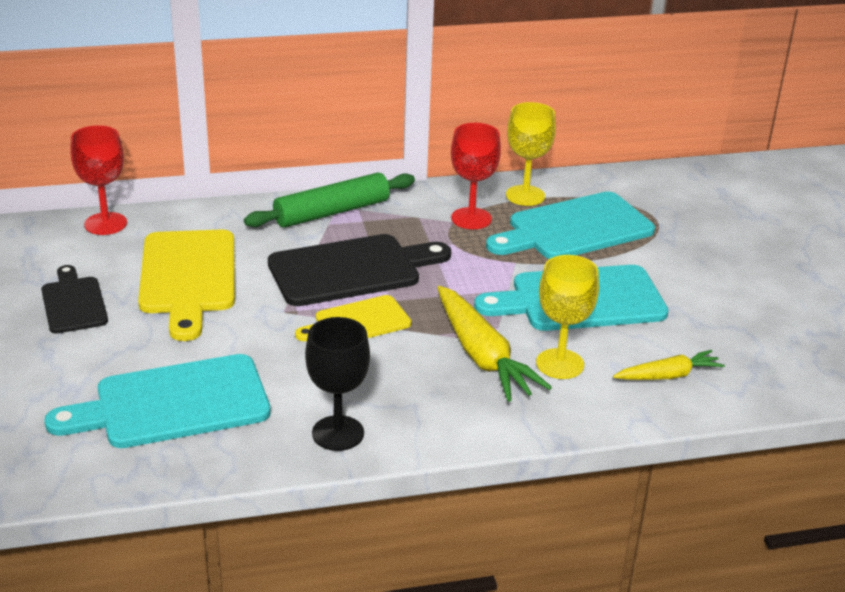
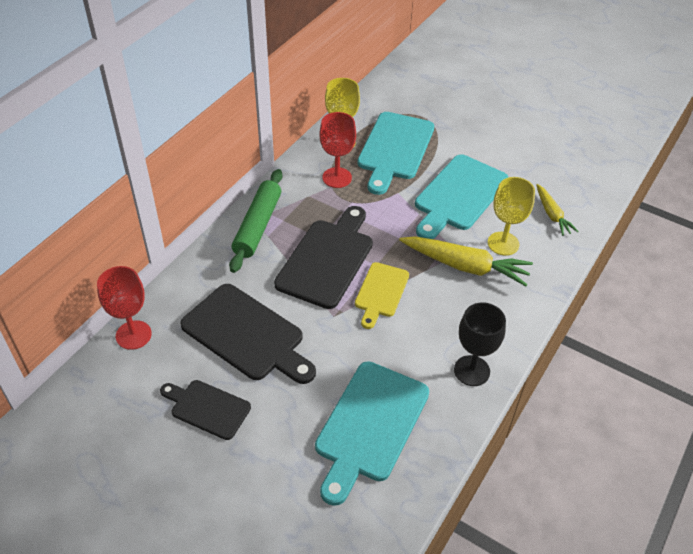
camera: 45 degrees left, 15 degrees up
(188, 277) = (247, 335): yellow cutting board -> black cutting board
(668, 376) = (552, 214): yellow carrot -> yellow carrot turned 135 degrees clockwise

